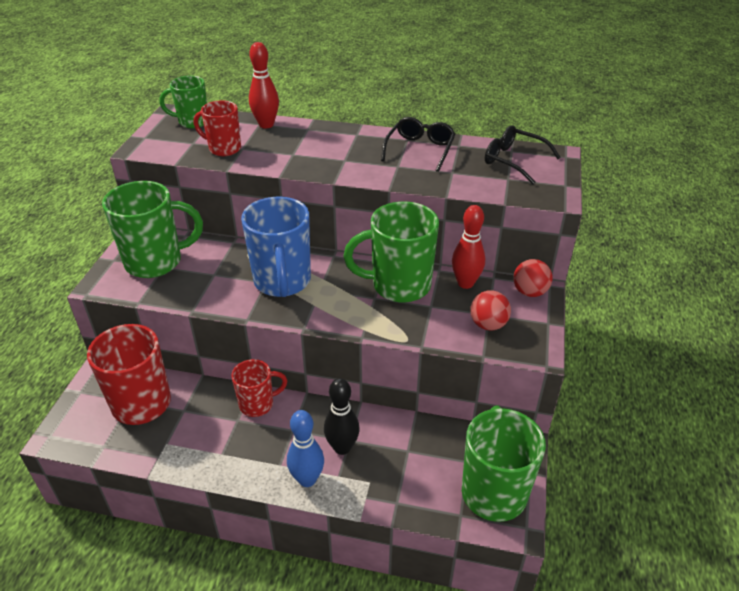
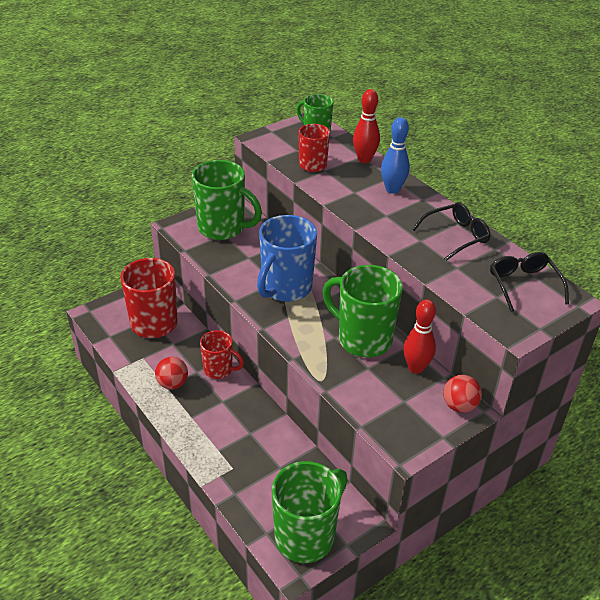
camera: 40 degrees right, 0 degrees up
(307, 479) = (197, 438): blue bowling pin -> blue bowling pin (392, 189)
(342, 447) = (240, 434): black bowling pin -> none
(488, 324) = (393, 408): red ball -> red ball (172, 384)

